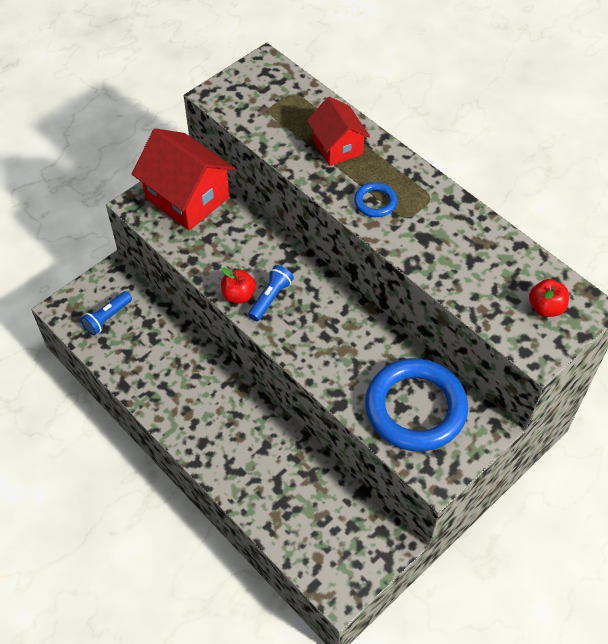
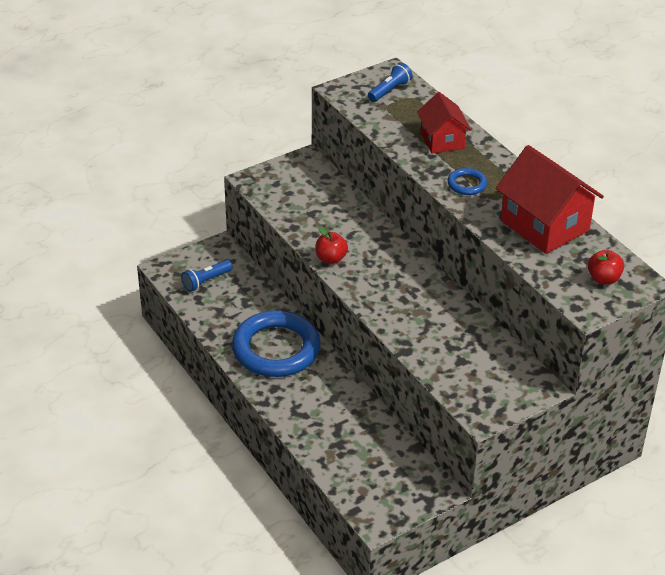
camera: 10 degrees right, 15 degrees down
(187, 198) = (300, 181): red house -> red house (544, 225)
(270, 298) = (360, 264): blue flashlight -> blue flashlight (389, 90)
(415, 408) = (475, 363): blue ring -> blue ring (276, 349)

